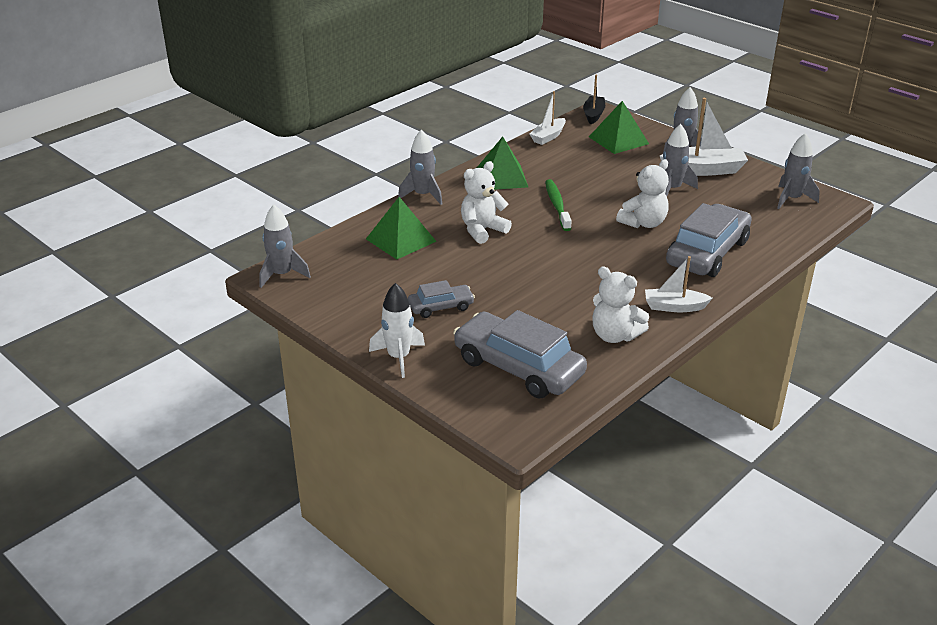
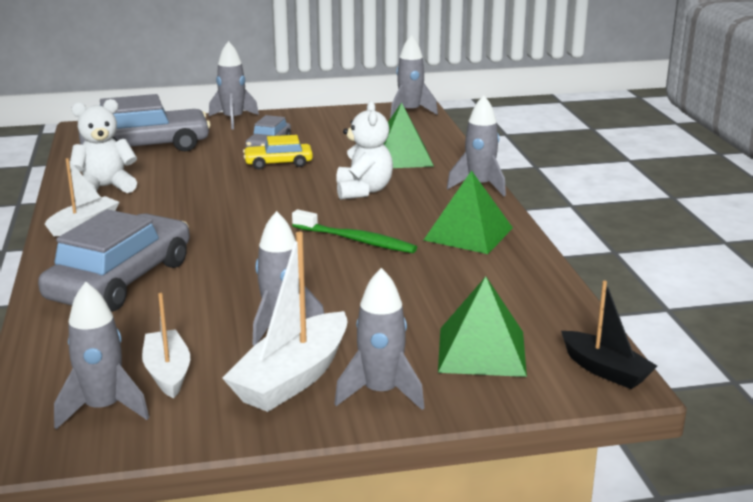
camera: 125 degrees right, 10 degrees down
(399, 357) = (233, 120): white rocket -> grey rocket
(474, 284) = (278, 163): none -> yellow car
(548, 137) = (556, 301): white boat -> white boat (167, 373)
(643, 223) = (239, 271): white teddy bear -> none
(707, 252) = (121, 280): grey car -> grey car turned 135 degrees counterclockwise

